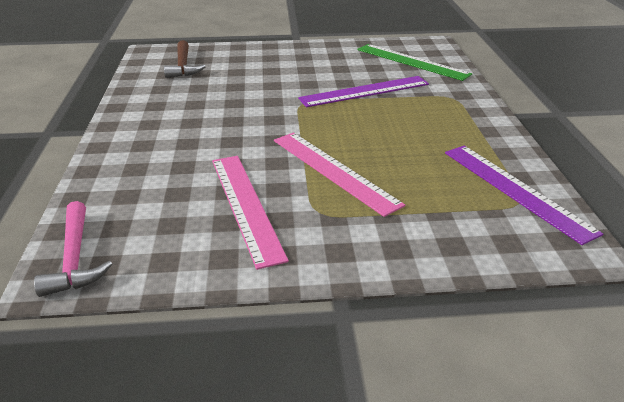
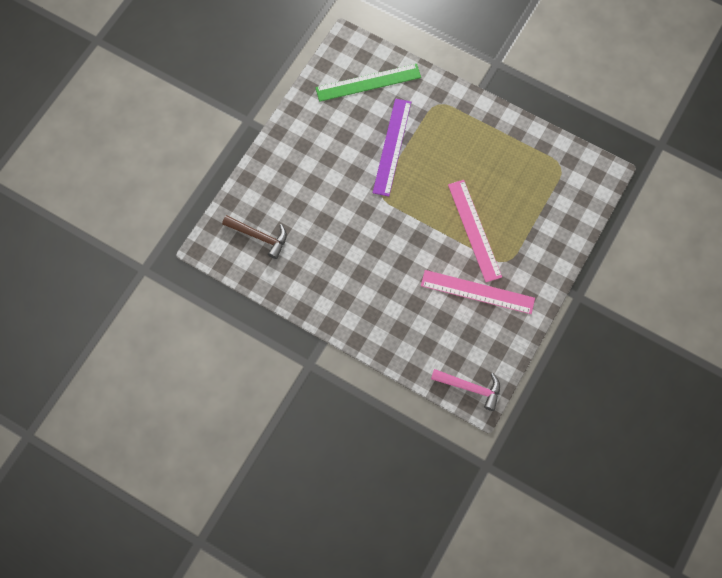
camera: 55 degrees left, 35 degrees up
(333, 171) = (474, 230): pink ruler -> pink ruler turned 75 degrees clockwise
(515, 190) = (551, 159): purple ruler -> none

